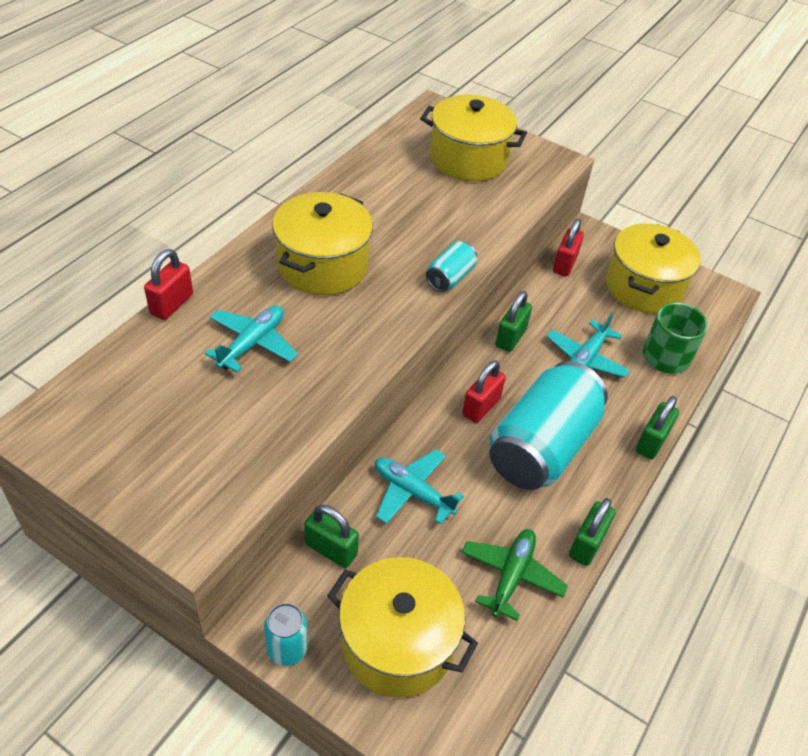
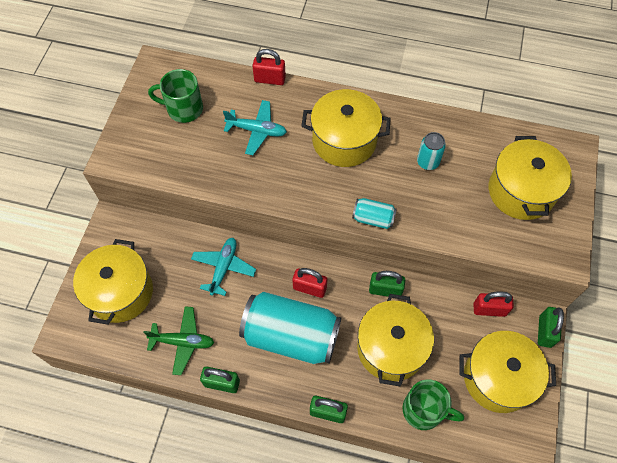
camera: 75 degrees right, 15 degrees up
(155, 416) = (183, 109): none -> green mug
(287, 649) = (102, 239): turquoise can -> turquoise can (427, 162)
(331, 549) = (168, 238): green padlock -> green padlock (545, 331)
(586, 358) = (391, 348): turquoise plane -> yellow pot

